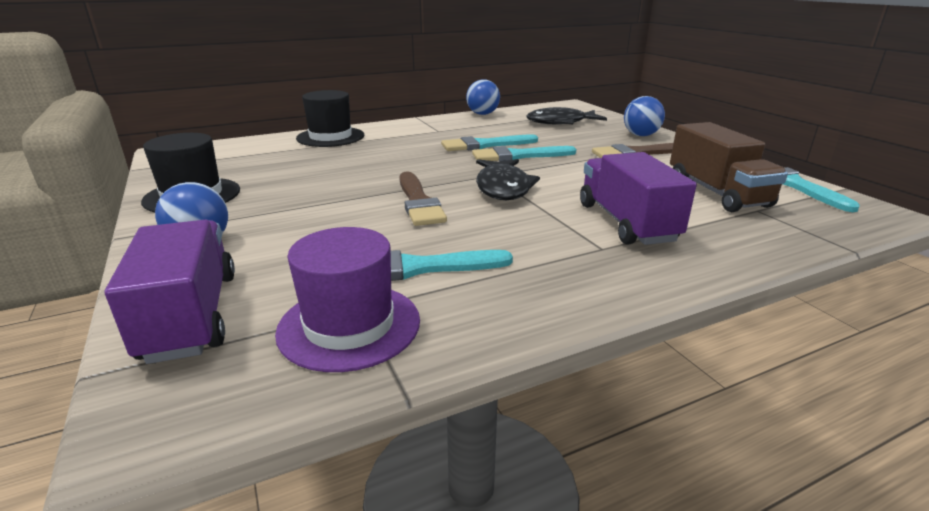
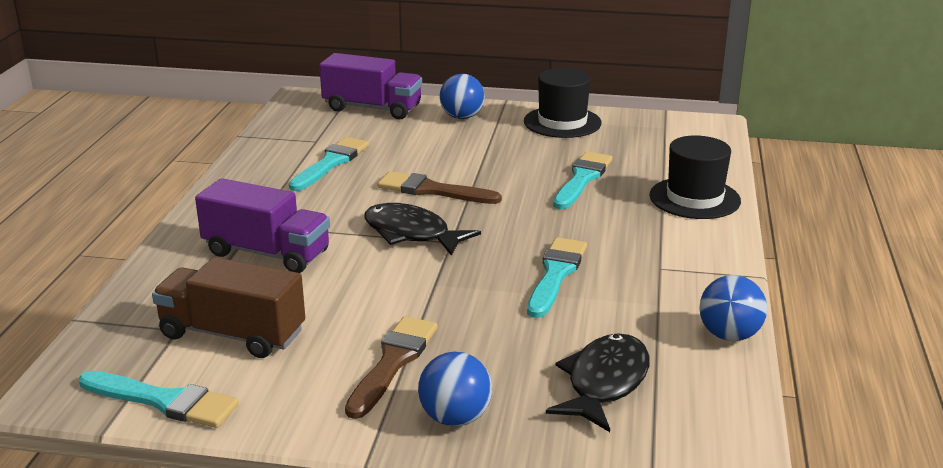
camera: 125 degrees right, 0 degrees up
(349, 325) = (304, 135): purple hat -> none
(518, 156) = (488, 278): turquoise brush -> turquoise brush (582, 179)

